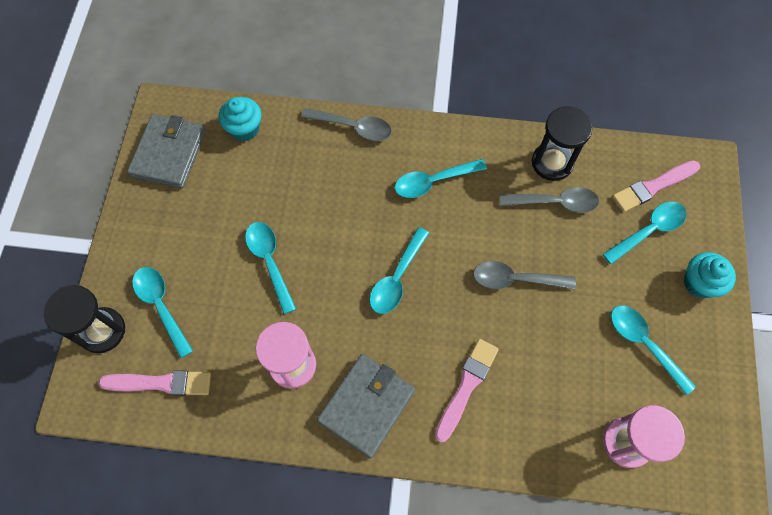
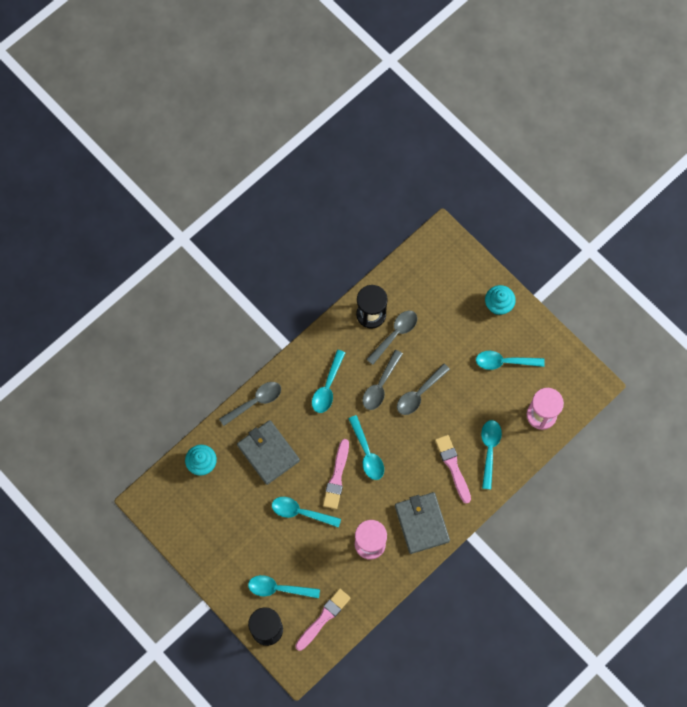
camera: 50 degrees left, 5 degrees up
(169, 153) = (182, 518): grey wallet -> grey wallet (268, 453)
(485, 232) = (380, 385): none -> grey spoon
(648, 230) = (451, 302): turquoise spoon -> turquoise spoon (489, 450)
(653, 187) = (430, 276): pink brush -> pink brush (337, 477)

